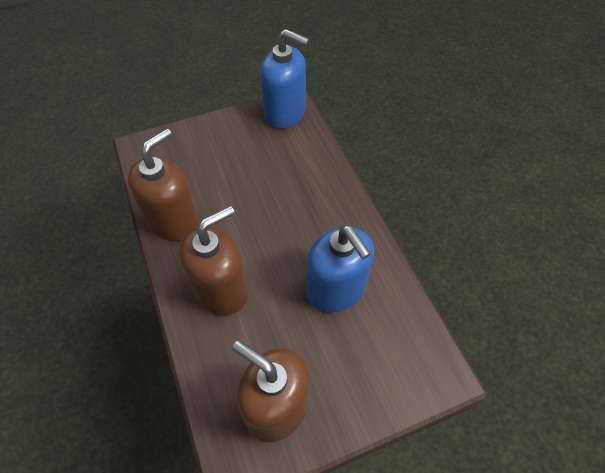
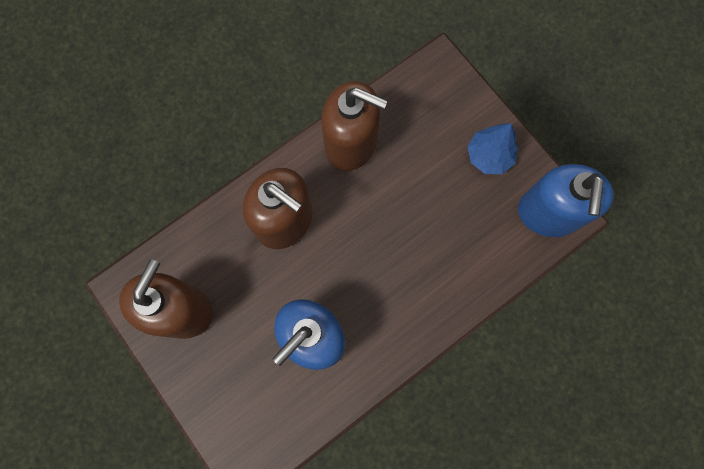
camera: 75 degrees right, 20 degrees up
(227, 135) = (489, 156): none -> blue tree

